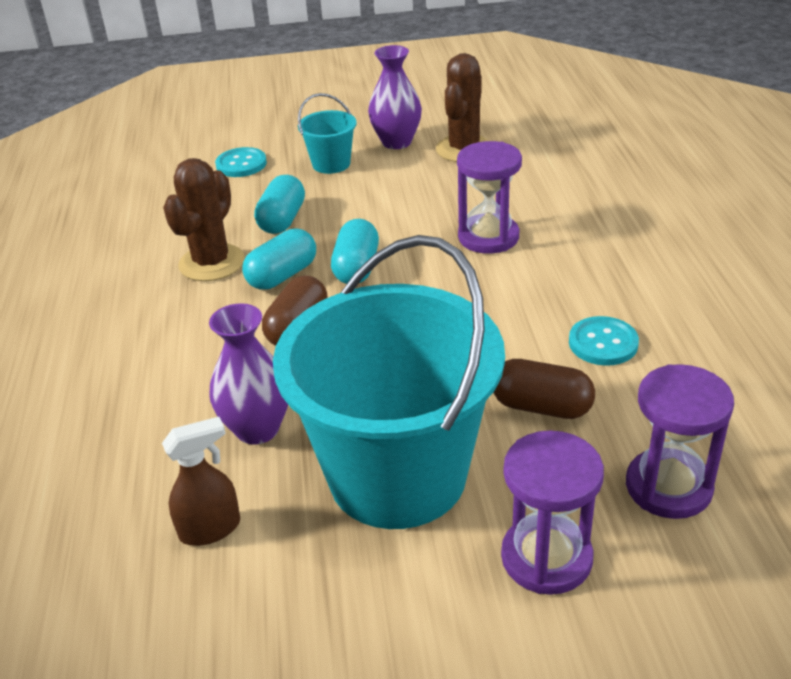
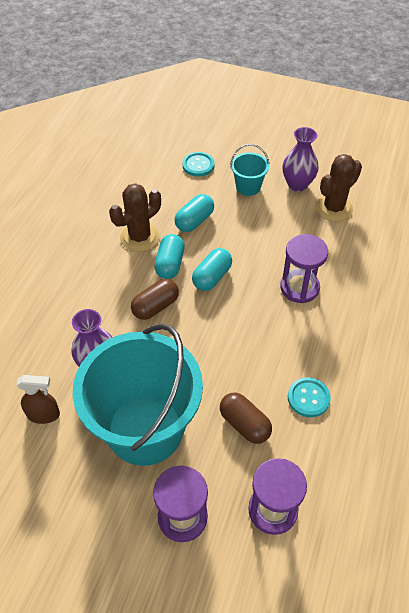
camera: 25 degrees right, 15 degrees up
(282, 275) = (170, 264): turquoise capsule -> turquoise capsule turned 60 degrees counterclockwise

